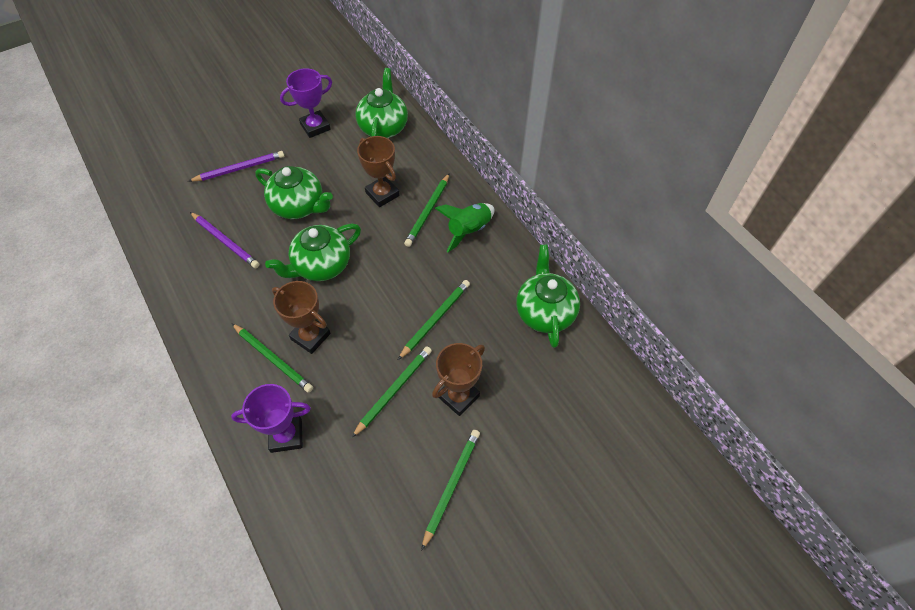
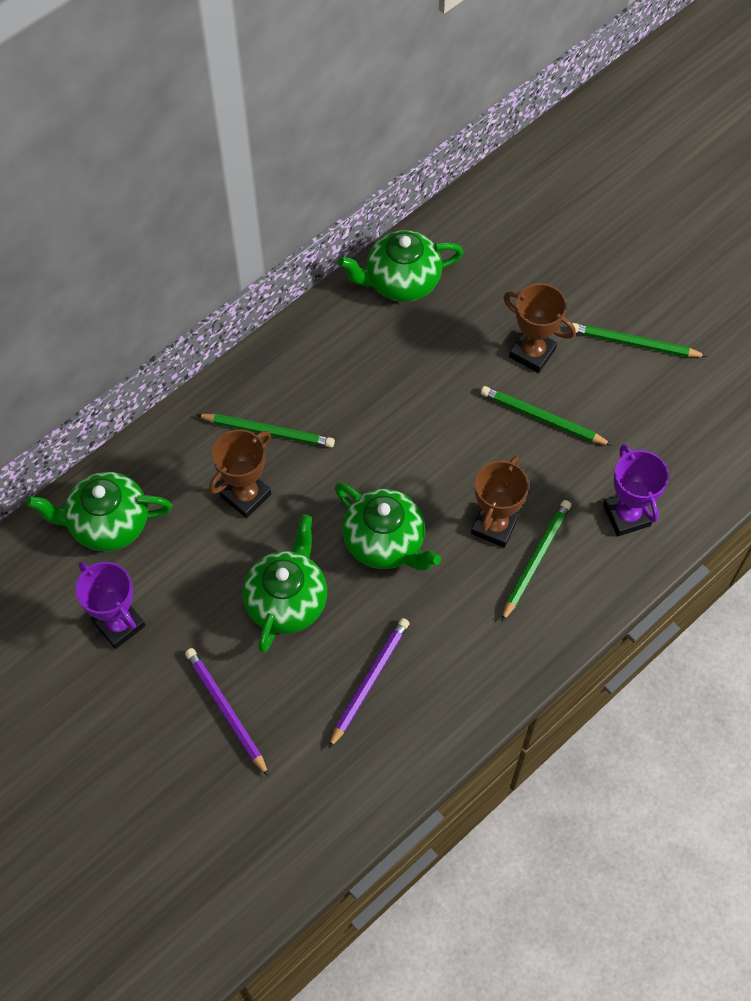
camera: 100 degrees left, 5 degrees up
(435, 319) = (437, 393): green pencil -> none
(468, 231) = (293, 378): green rocket -> none

